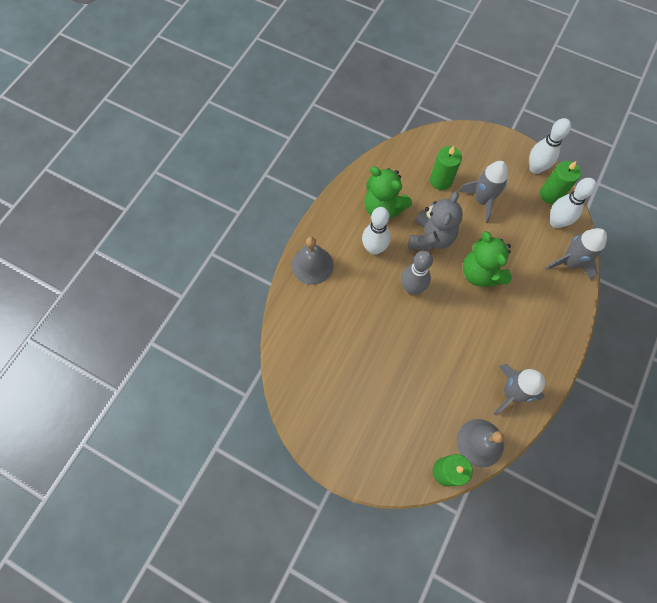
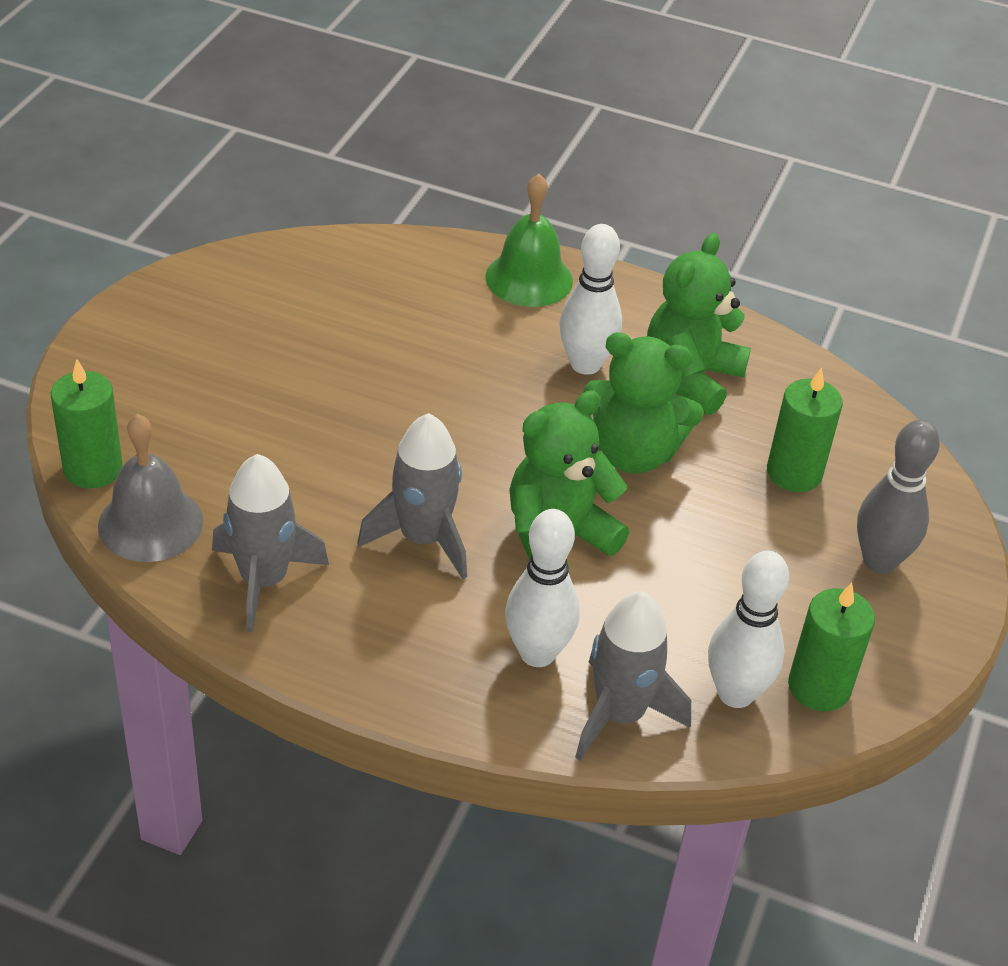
camera: 80 degrees right, 25 degrees down
(312, 265) = (529, 278): grey bell -> green bell
(411, 288) = (500, 421): grey bowling pin -> grey bowling pin (879, 561)
(430, 237) = (633, 453): grey teddy bear -> green teddy bear
(482, 200) = (760, 547): grey rocket -> grey rocket (423, 538)
(535, 168) = (893, 659): white bowling pin -> white bowling pin (537, 653)

